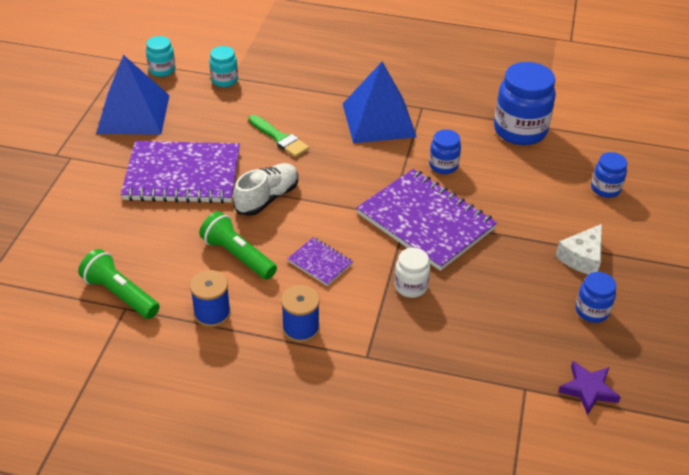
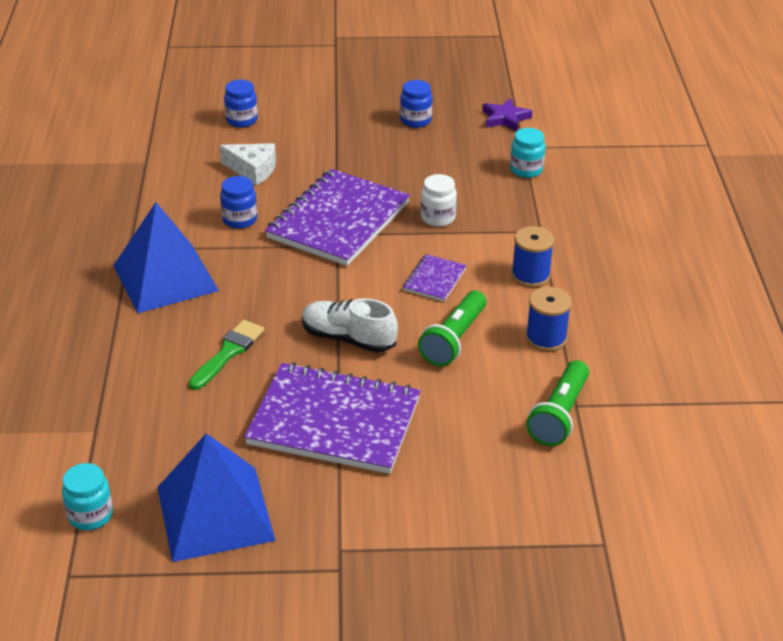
camera: 105 degrees left, 5 degrees down
(182, 175) = (334, 422): purple notebook -> purple notebook turned 60 degrees counterclockwise
(224, 80) = (105, 436): turquoise jar -> turquoise jar (526, 170)
(520, 130) = (157, 176): blue jar -> none
(582, 257) = (349, 128): white cheese -> white cheese (252, 170)

